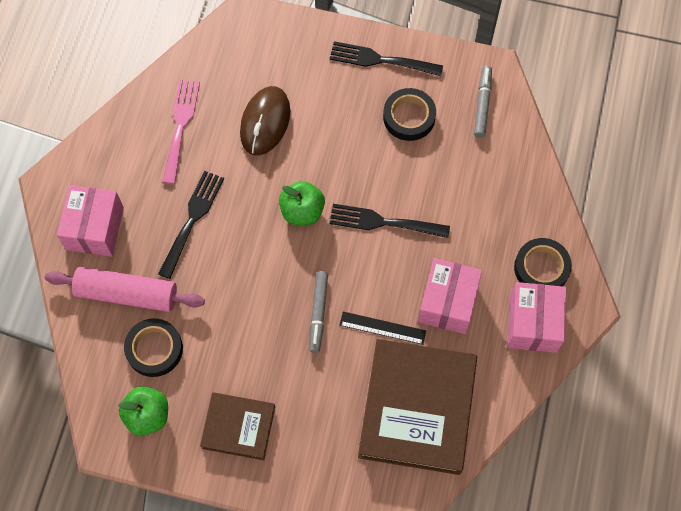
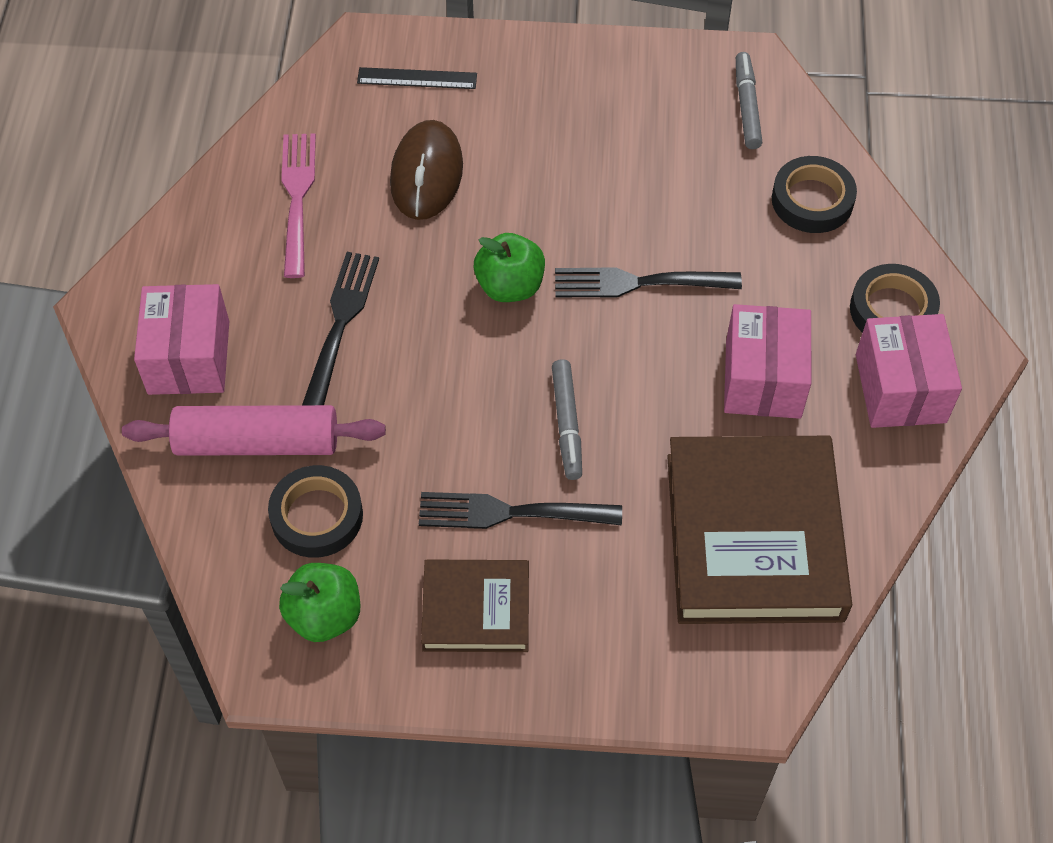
camera: 10 degrees left, 10 degrees down
(381, 60) = (582, 69): black fork -> black fork (510, 512)
(382, 328) = (672, 429): black ruler -> black ruler (417, 78)
(409, 117) = (642, 138): black tape -> black tape (812, 200)

